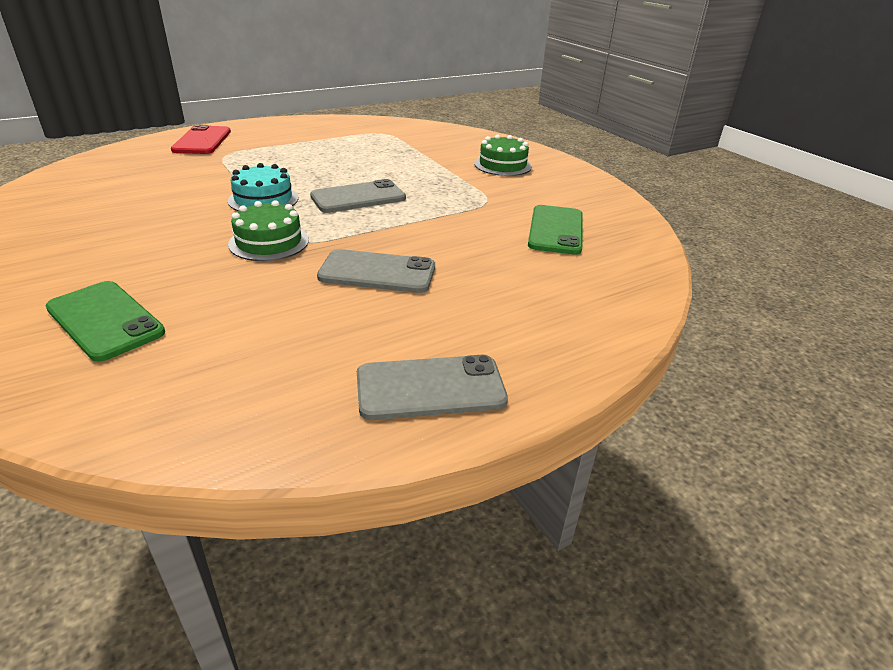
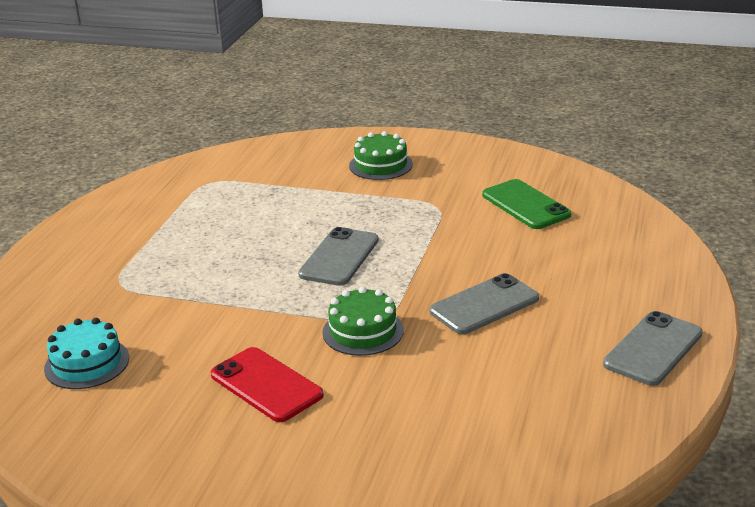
camera: 40 degrees left, 5 degrees down
(105, 320) = (395, 448): green phone -> none
(202, 141) = (54, 283): red phone -> red phone (266, 385)
(263, 199) = (270, 303): turquoise cake -> turquoise cake (87, 363)

